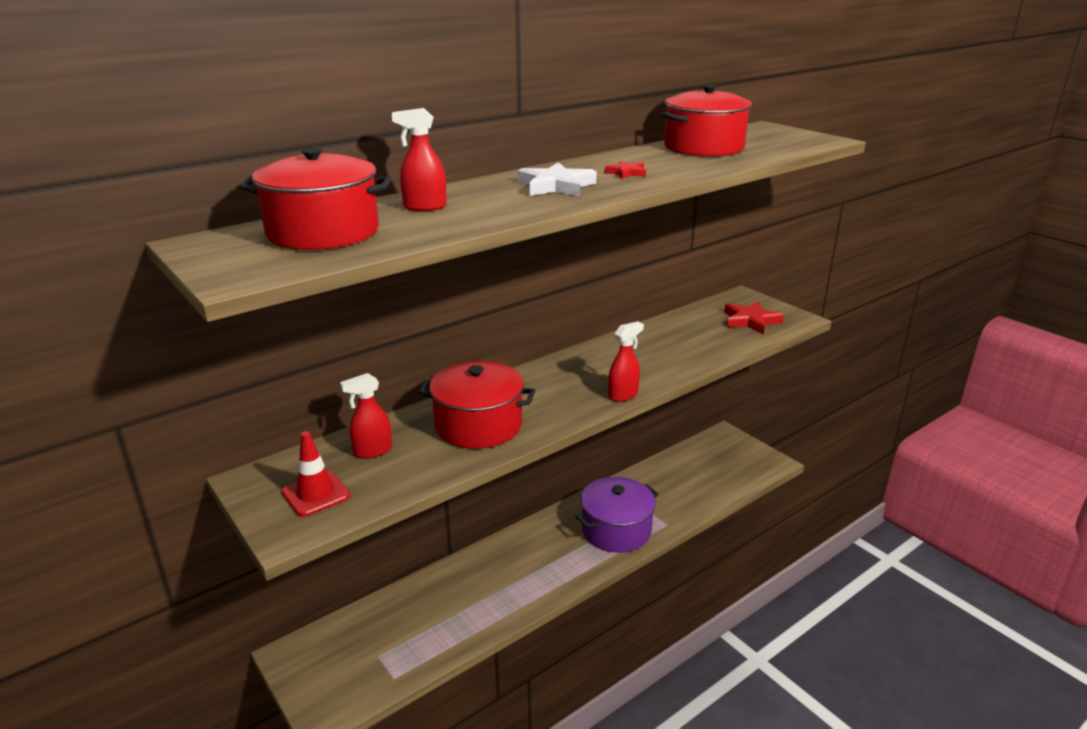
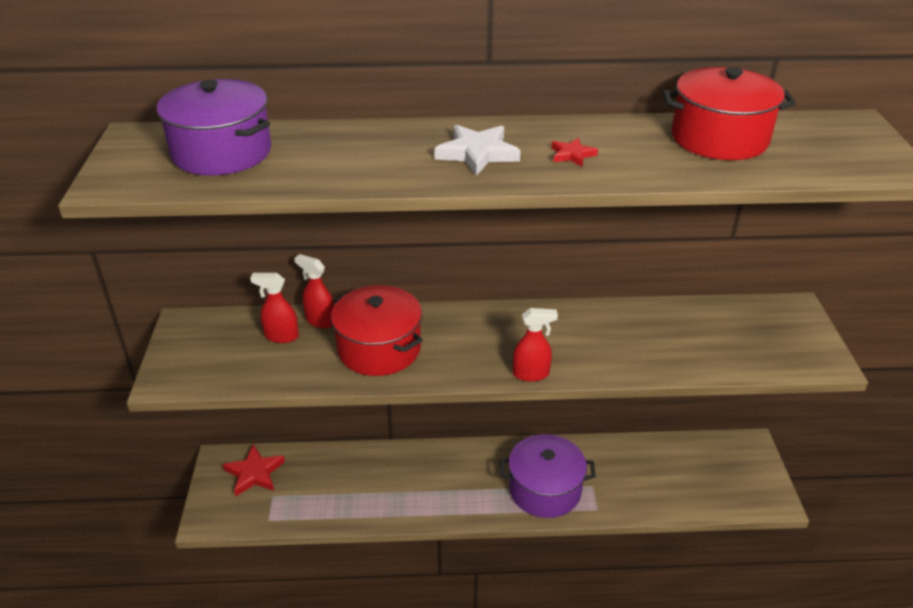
camera: 35 degrees right, 10 degrees up
(315, 494) = (210, 356): red traffic cone -> none
(323, 232) = (222, 152): red pot -> purple pot
(424, 207) = (331, 146): red spray bottle -> red spray bottle (320, 321)
(750, 321) = (766, 343): red star -> red star (254, 473)

